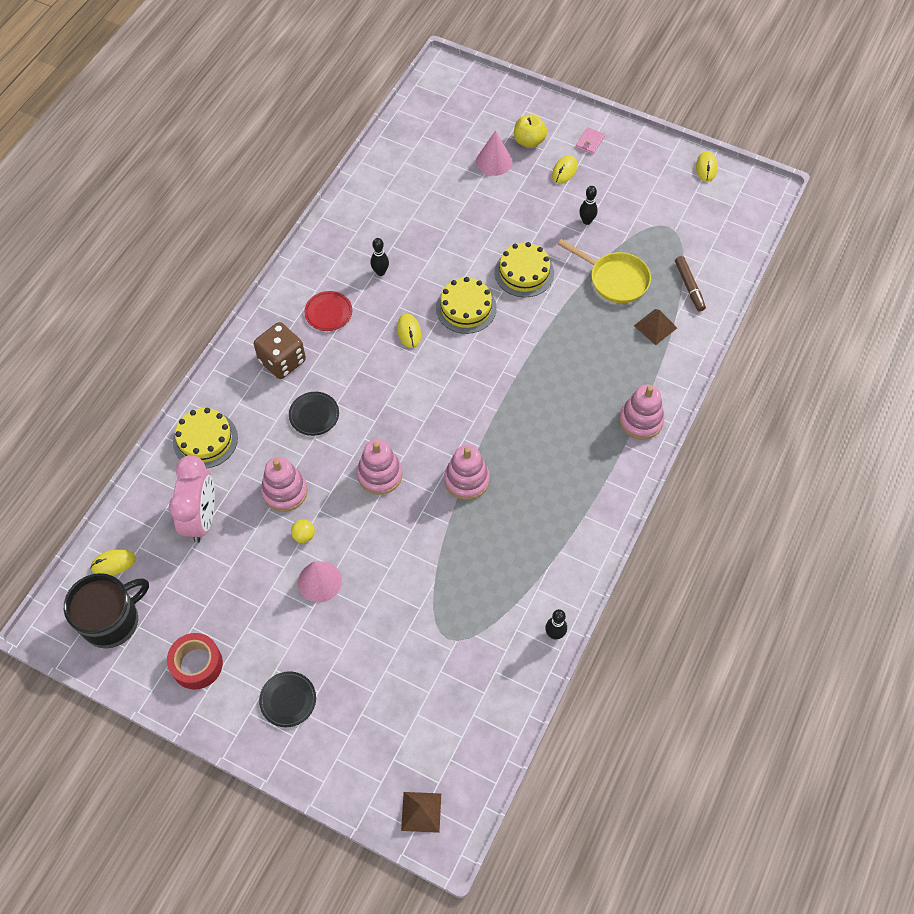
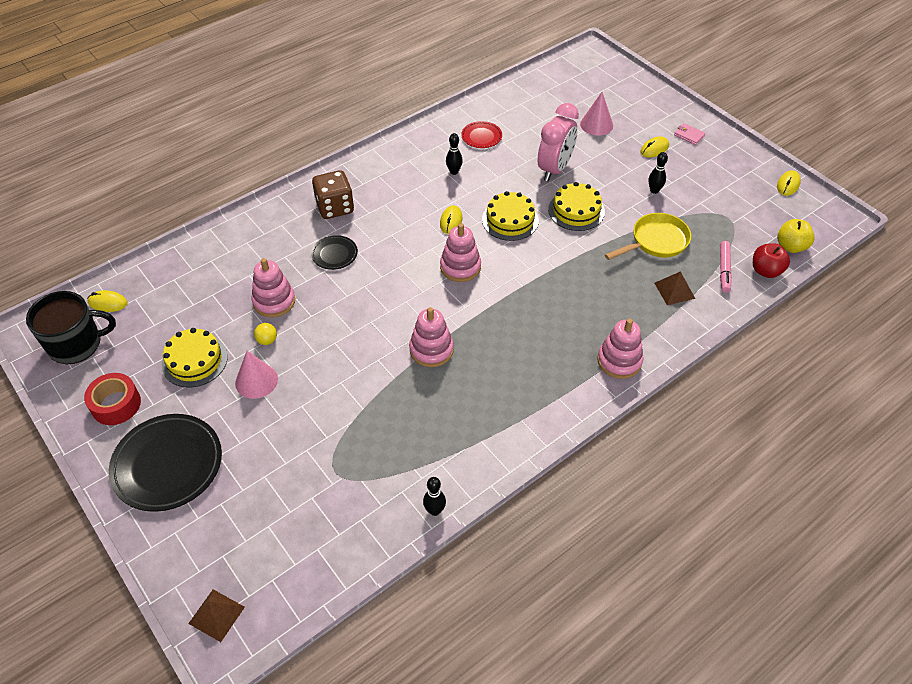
camera: 25 degrees right, 10 degrees down
(201, 518) = (196, 296): pink clock -> pink clock (554, 169)
(205, 440) = (238, 241): yellow cake -> yellow cake (194, 360)
(288, 700) = (167, 465): black plate -> black plate, size x1.98
(328, 313) = (393, 186): red plate -> red plate (481, 137)
(380, 474) = (359, 318): pink stacking toy -> pink stacking toy (460, 267)
(529, 141) = (635, 119): yellow apple -> yellow apple (791, 246)
(590, 142) = (689, 135): pink wallet -> pink wallet turned 75 degrees clockwise
(614, 279) = (656, 242): yellow pan -> yellow pan turned 90 degrees counterclockwise
(689, 287) = (724, 270): brown marker -> pink marker
(726, 273) = (766, 271): none -> red apple

